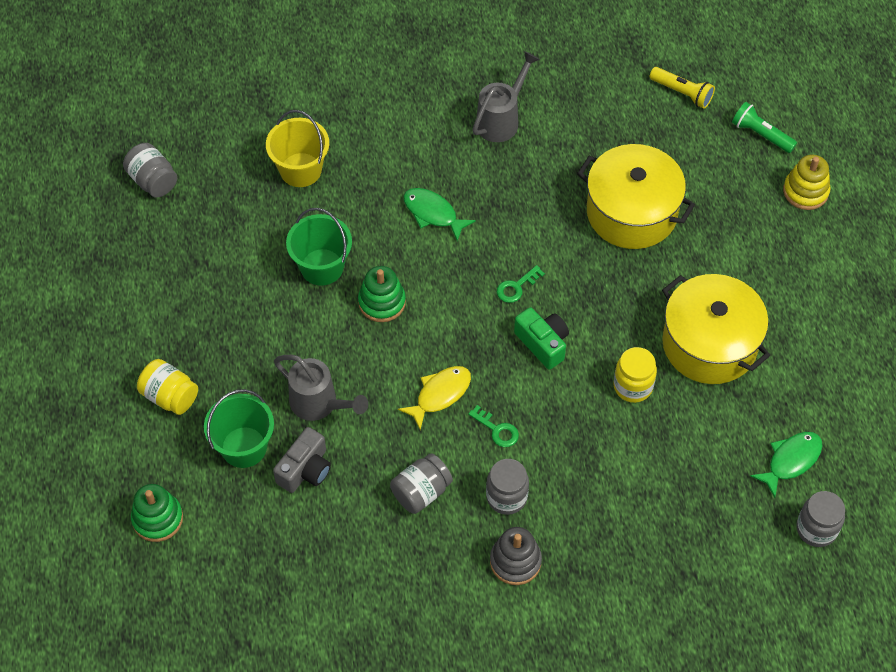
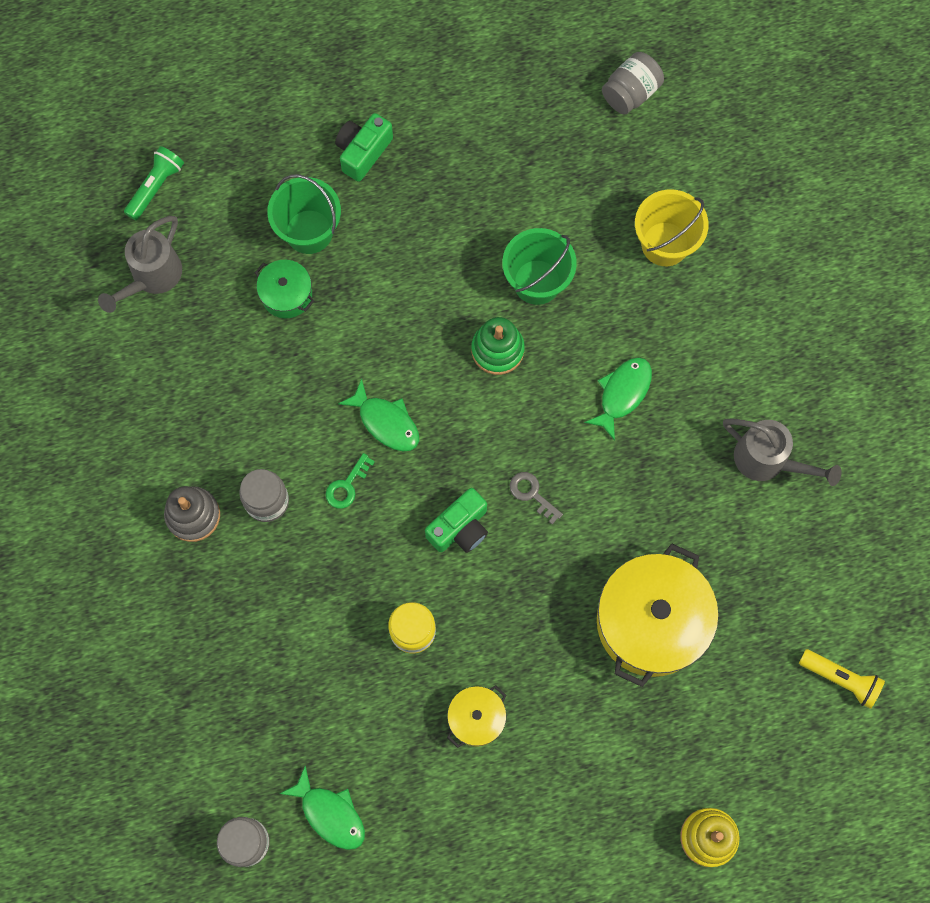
camera: 85 degrees right, 15 degrees up
(157, 519) = (224, 162): green stacking toy -> none
(170, 396) = (363, 152): yellow jar -> green camera
(305, 470) = (287, 295): grey camera -> green pot
(319, 404) = (365, 299): grey watering can -> grey watering can (152, 277)
(421, 492) = (268, 413): grey jar -> none
(440, 394) = (386, 422): yellow fish -> green fish
(516, 287) = (532, 494): green key -> grey key
(682, 93) = (840, 679): yellow flashlight -> yellow flashlight turned 90 degrees counterclockwise
(709, 344) = (476, 718): yellow pot -> yellow pot, size x0.49
(761, 134) = (789, 780): green flashlight -> green flashlight (156, 187)

